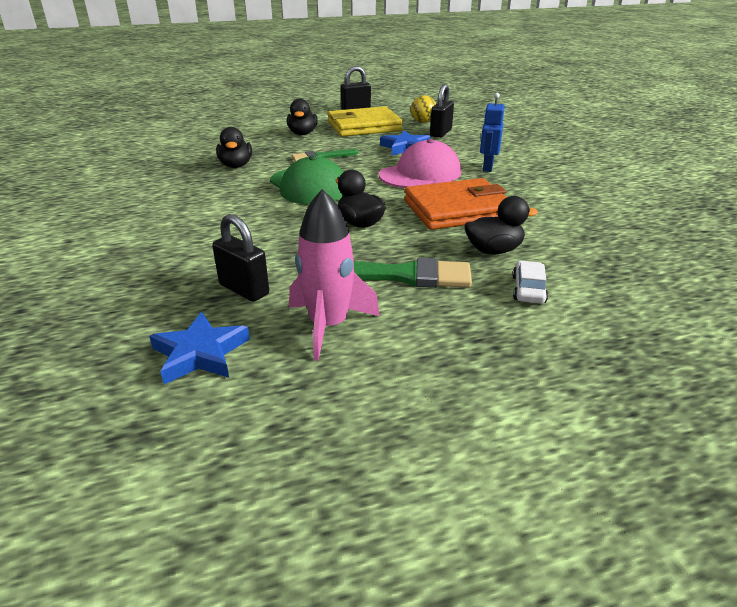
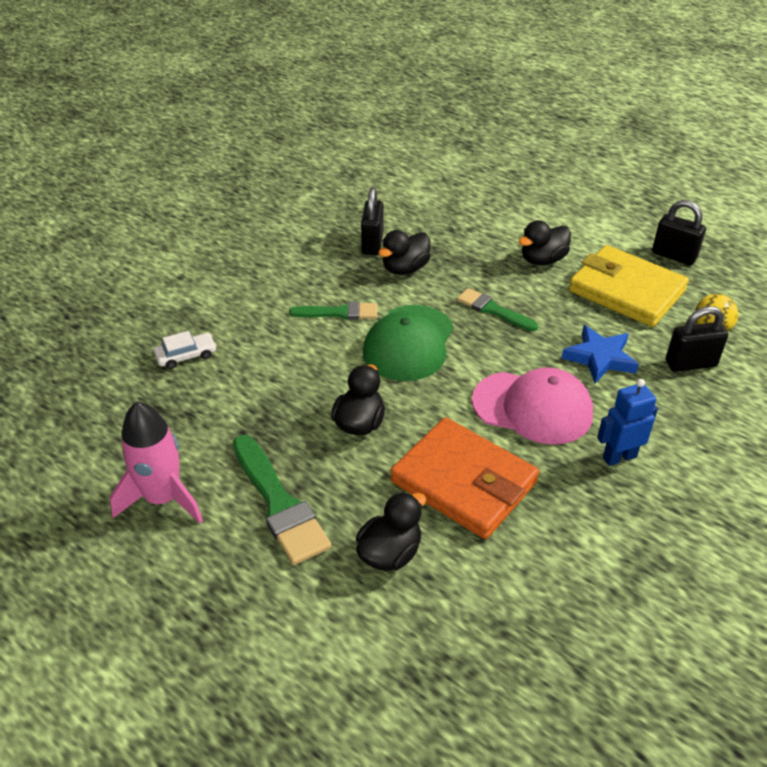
camera: 55 degrees right, 10 degrees up
(200, 353) = (82, 448): blue star -> none
(238, 196) = (339, 313): none -> green brush
(244, 289) = (181, 418): black padlock -> black padlock (372, 243)
(493, 250) = (390, 553): black duck -> black duck turned 90 degrees counterclockwise
(528, 289) = (327, 614): white car -> white car (186, 356)

